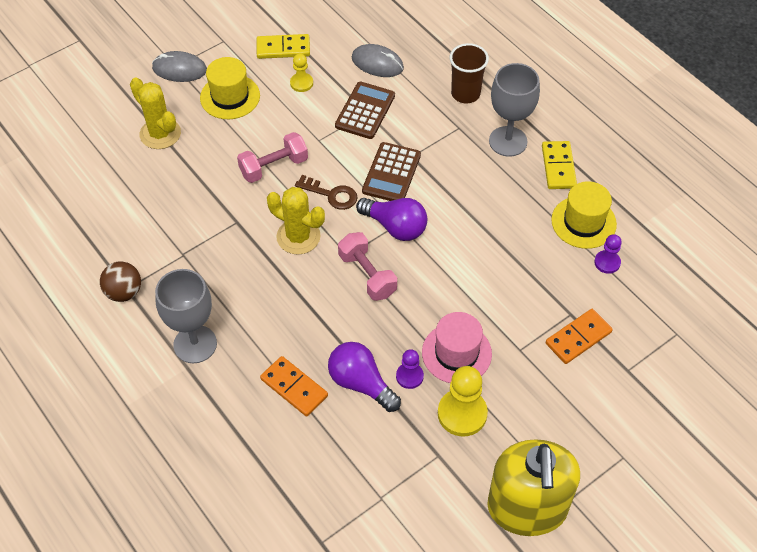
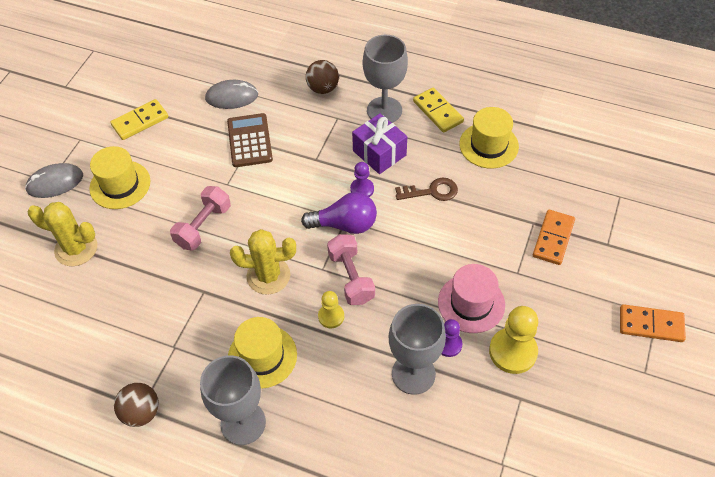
camera: 30 degrees left, 0 degrees up
(247, 300) = (262, 356): none -> yellow hat
(294, 387) = (359, 411): orange domino -> orange domino (651, 324)
(301, 83) = (177, 143): yellow pawn -> yellow pawn (331, 316)
(331, 195) = (271, 225): brown key -> brown key (431, 191)
(361, 383) = (413, 374): purple light bulb -> grey goblet
(367, 275) = (351, 277): pink dumbbell -> pink dumbbell turned 45 degrees clockwise
(391, 173) = (309, 181): brown calculator -> none
(465, 94) = (323, 88): brown cup -> brown ball
(474, 178) = (379, 153): none -> purple gift
(527, 508) = (620, 400): yellow soap dispenser -> none
(607, 262) = (529, 168): purple pawn -> purple pawn (362, 189)

